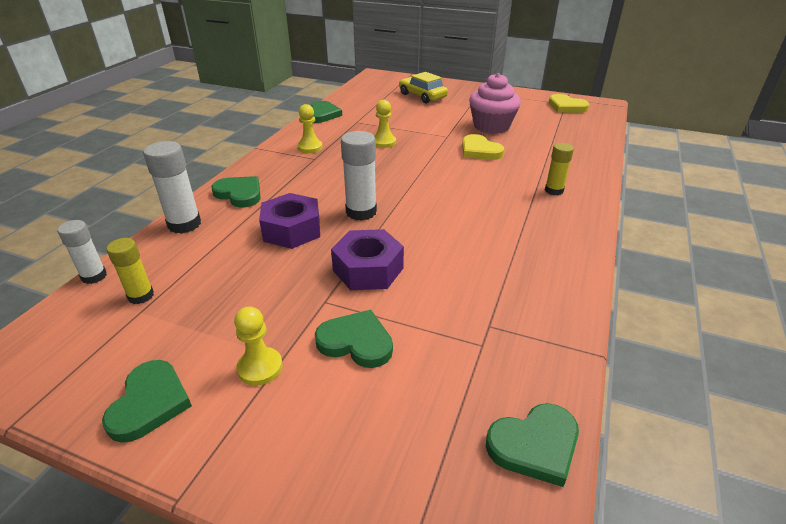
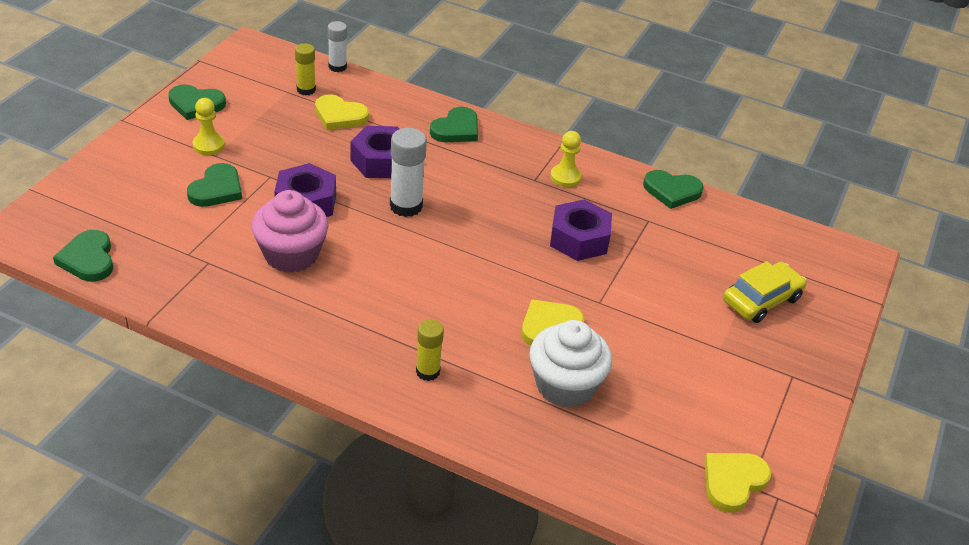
camera: 90 degrees right, 5 degrees up
(184, 224) = (404, 101): white glue stick -> none
(205, 264) = (339, 116): none -> yellow heart
(384, 142) = (579, 239): yellow pawn -> purple nut
(491, 126) = (637, 357): pink cupcake -> pink cupcake (291, 254)
(530, 145) = (565, 385): none -> white cupcake

